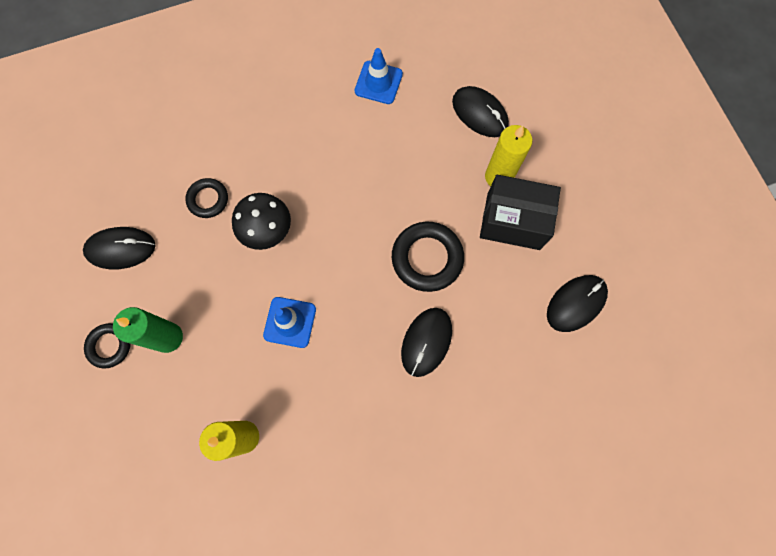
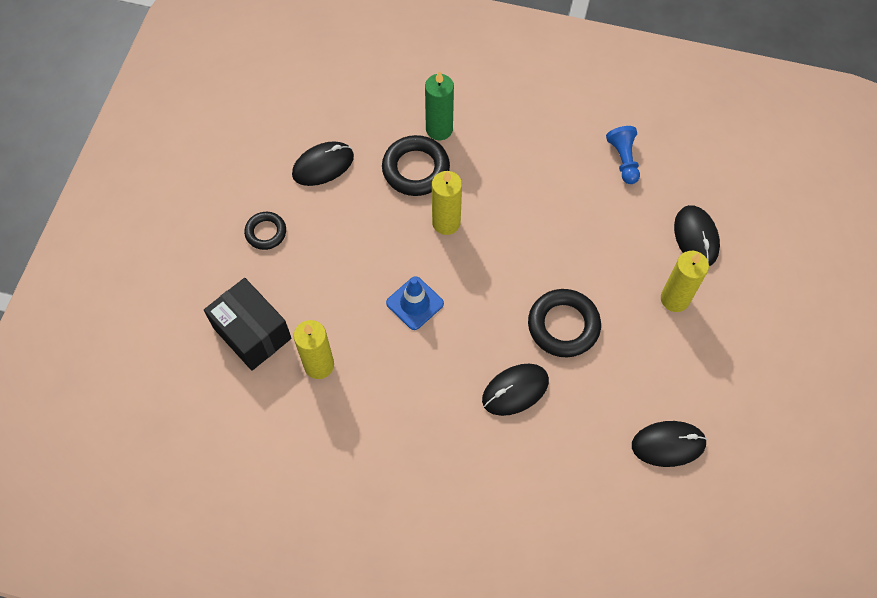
camera: 35 degrees right, 10 degrees down
(121, 249) = (323, 165): black mouse -> black mouse turned 60 degrees counterclockwise
(168, 337) = (313, 254): green candle -> green candle (439, 129)
(208, 199) = (416, 169): black ring -> black ring, size x1.67
(268, 231) = (446, 223): black mushroom -> yellow candle
(378, 82) = (623, 160): blue traffic cone -> blue pawn
(513, 221) = (661, 343): black box -> black box (252, 333)

